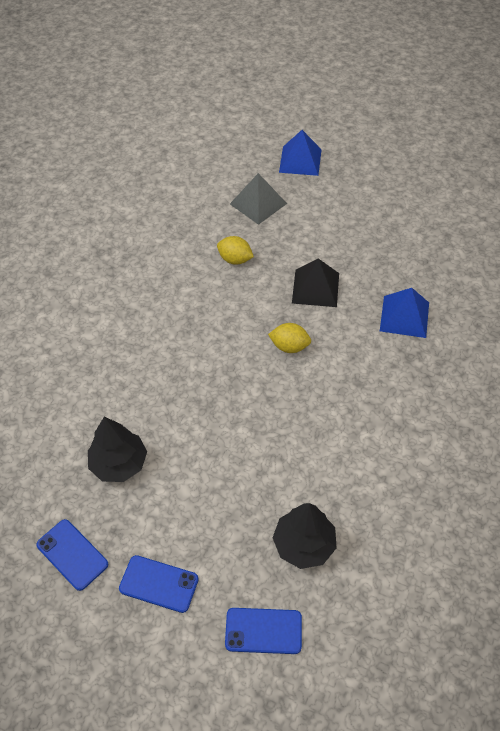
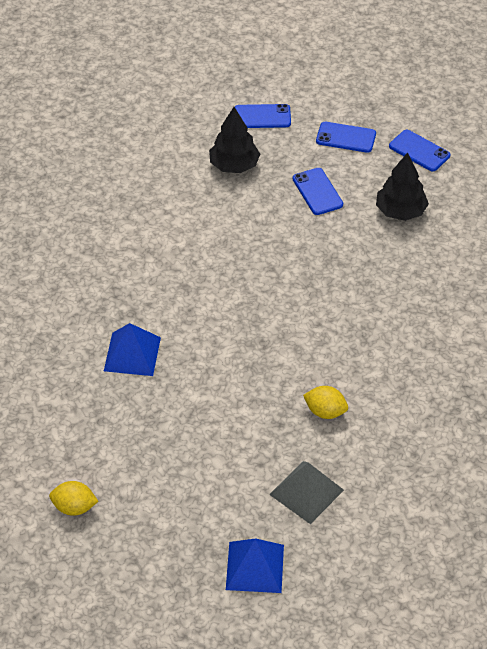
camera: 175 degrees right, 5 degrees down
(208, 497) = (317, 192): none -> blue phone
(289, 346) = (255, 317): yellow lemon -> yellow lemon (74, 507)
(315, 288) = (229, 381): black pyramid -> none

